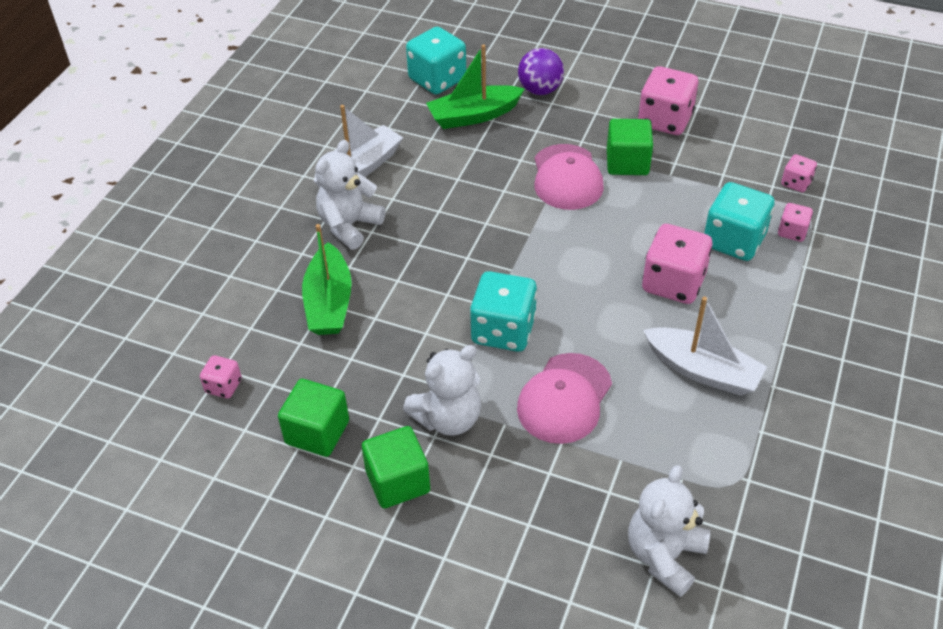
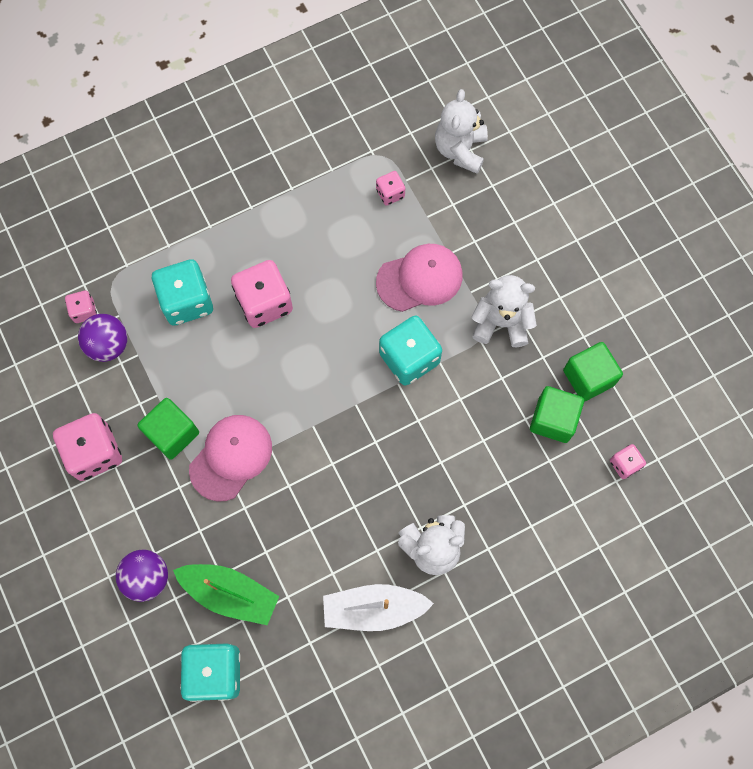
camera: 140 degrees left, 25 degrees up
(329, 302) = (504, 481): green boat -> none
(398, 481) = (565, 304): green cube -> green cube (553, 420)
(664, 555) = (460, 150): white teddy bear -> white teddy bear turned 120 degrees clockwise
(702, 370) = (320, 230): white boat -> none
(747, 177) = (108, 345): none -> purple ball
(792, 232) = (141, 275): pink dice -> pink dice (390, 193)

